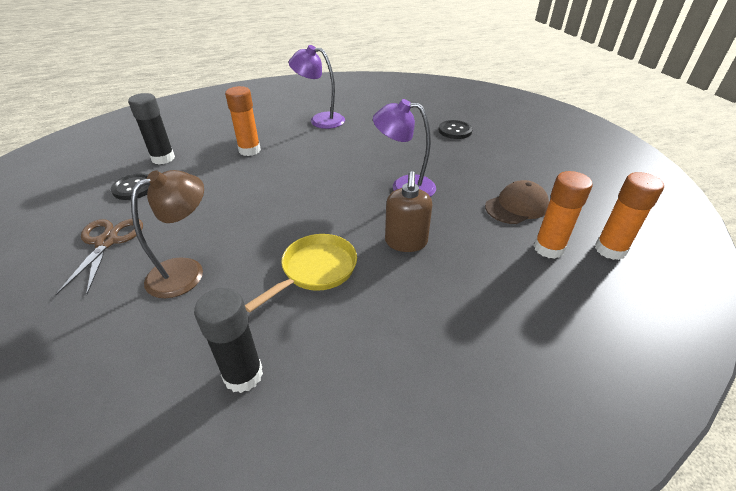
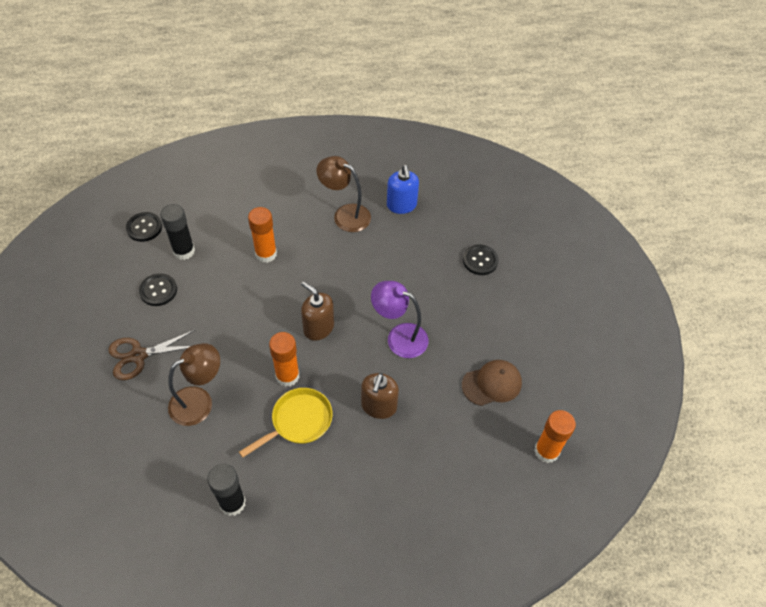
camera: 10 degrees right, 15 degrees up
(107, 242) = (138, 355): brown scissors -> brown scissors turned 120 degrees counterclockwise
(120, 149) = (144, 228): none -> black button
(317, 191) = (318, 328): none -> brown soap dispenser
(320, 120) = (345, 215): purple lamp -> brown lamp
(369, 110) = (401, 205): none -> blue soap dispenser
(548, 248) = (495, 439): orange glue stick -> orange glue stick (287, 376)

